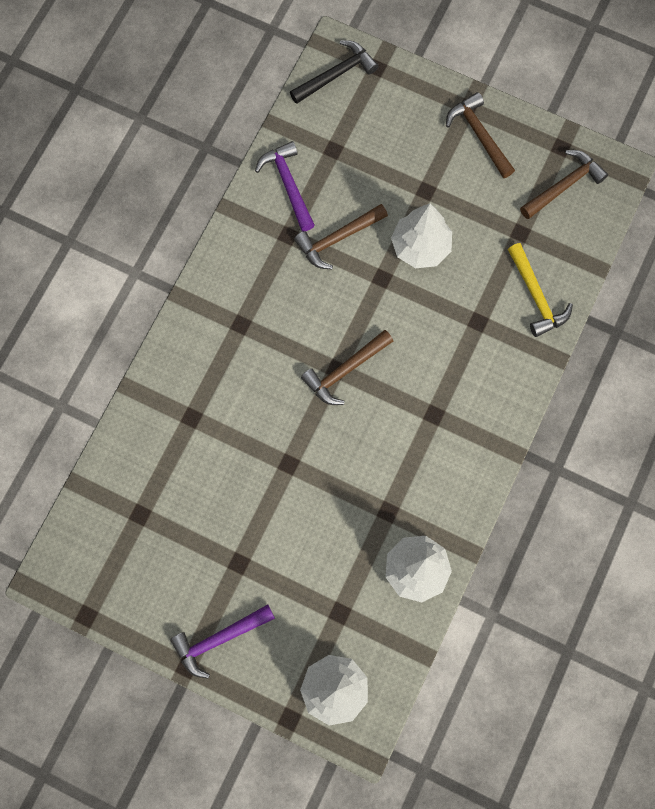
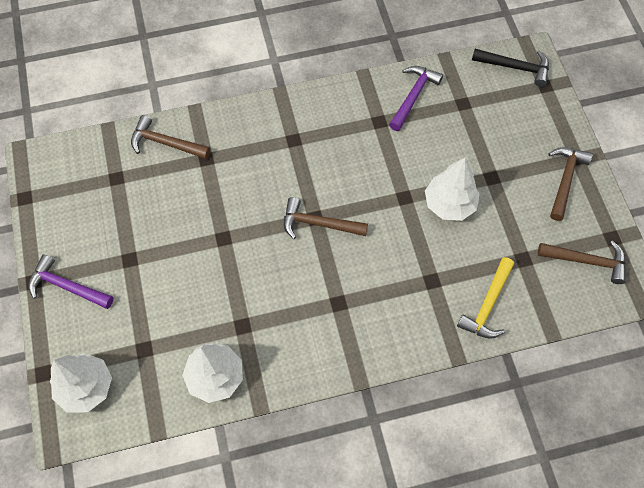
camera: 50 degrees right, 10 degrees down
(338, 239) = (405, 151): brown hammer -> brown hammer (166, 143)

